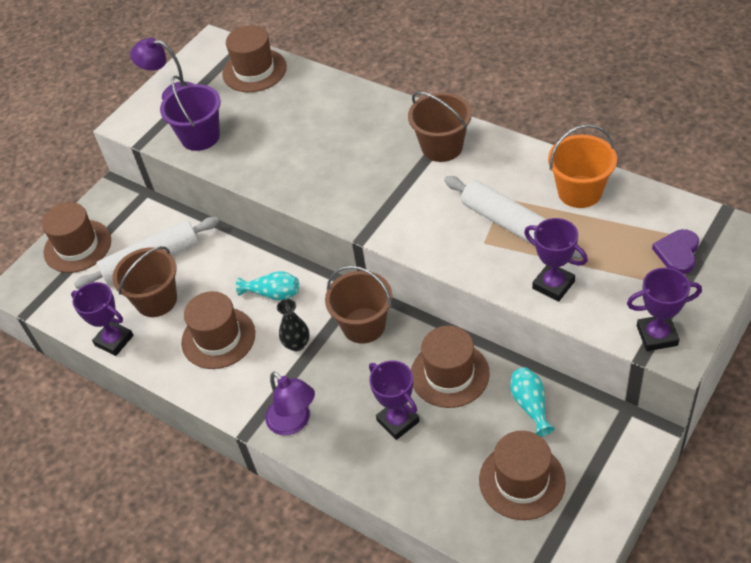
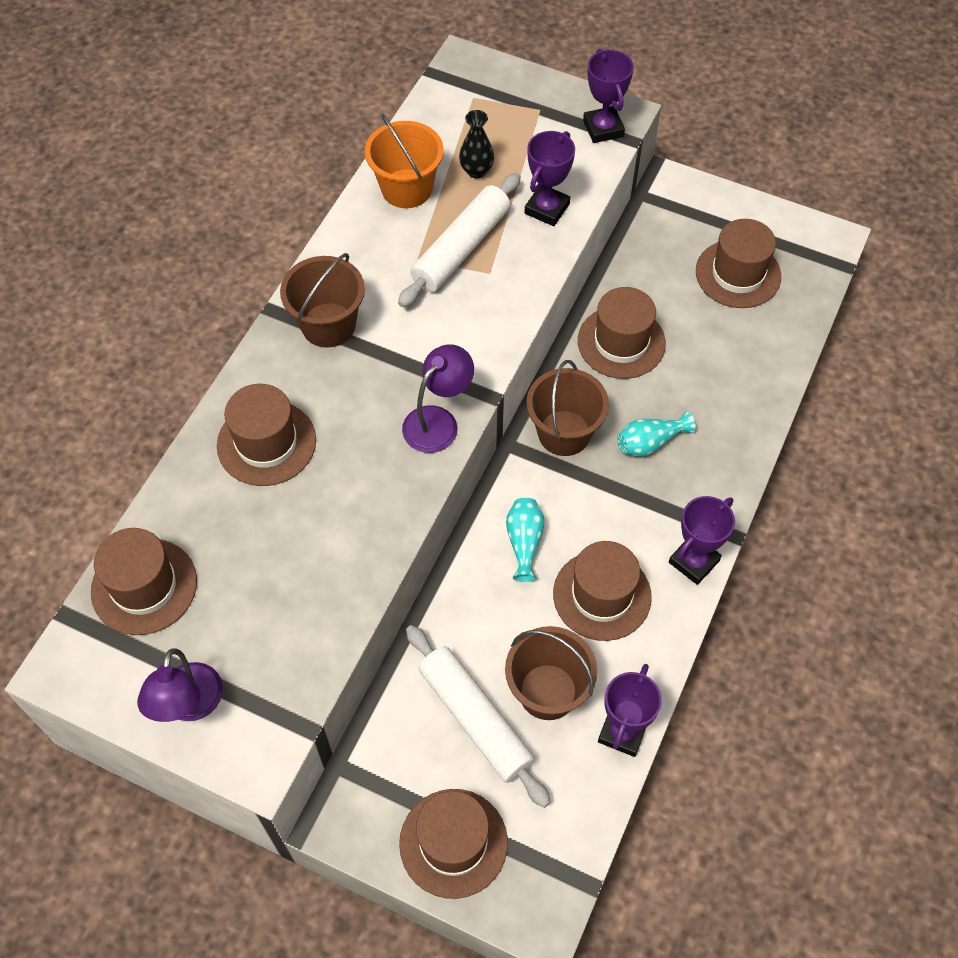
camera: 105 degrees left, 10 degrees up
(200, 136) = (295, 636): purple bucket -> none
(294, 422) = (710, 486): purple lamp -> purple lamp (438, 421)
(297, 344) = (600, 501): black vase -> black vase (476, 171)
(345, 118) = (266, 443): none -> brown hat
(398, 421) = (689, 384): purple trophy -> purple trophy (694, 561)
(530, 405) = (649, 270): turquoise vase -> turquoise vase (650, 442)
(677, 253) = (494, 110): purple heart -> none

